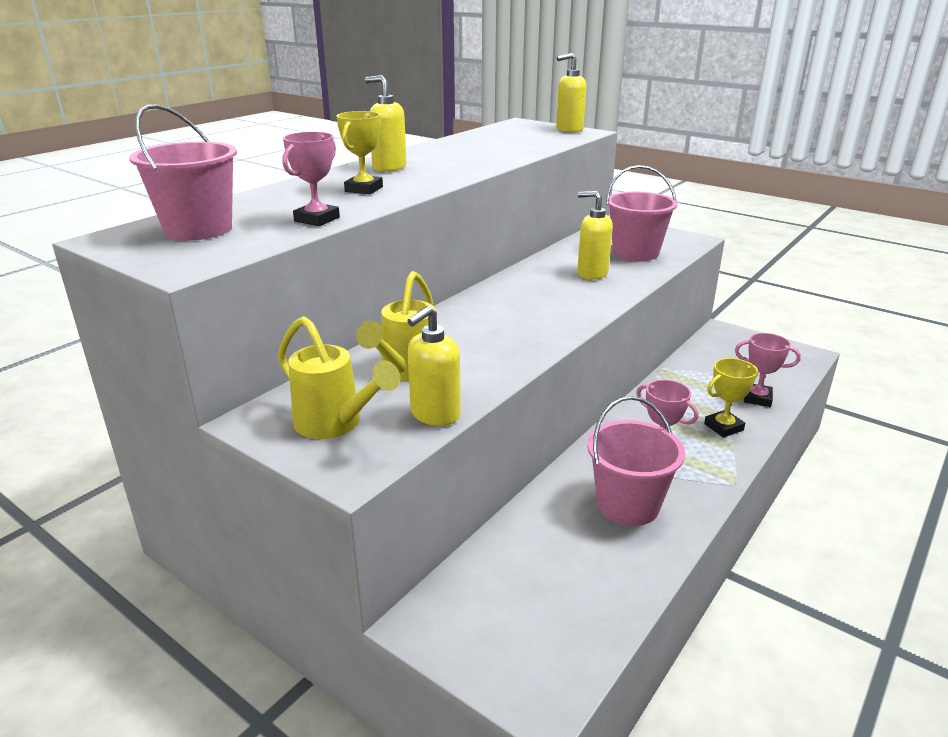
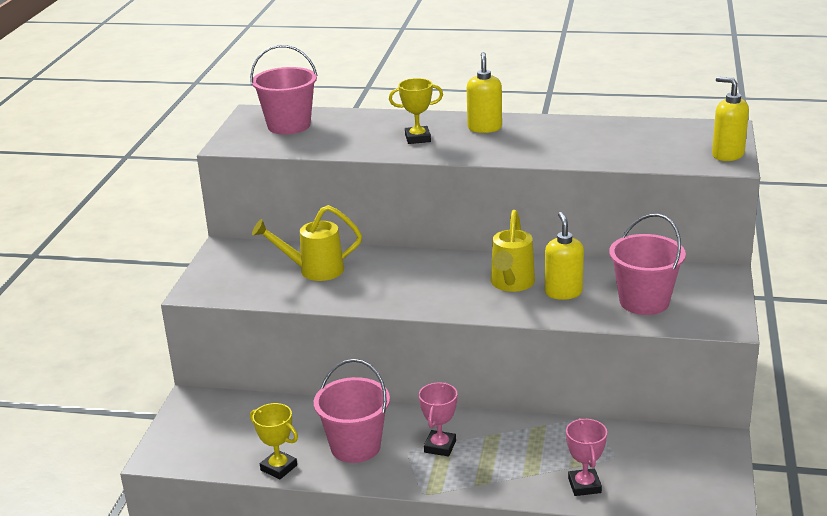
camera: 65 degrees right, 0 degrees up
(317, 219) = (337, 147): pink trophy -> none
(336, 425) = (236, 271): yellow watering can -> yellow watering can (511, 284)
(434, 414) = (269, 296): yellow soap dispenser -> none
(723, 427) = (510, 473): yellow trophy -> yellow trophy (279, 468)

